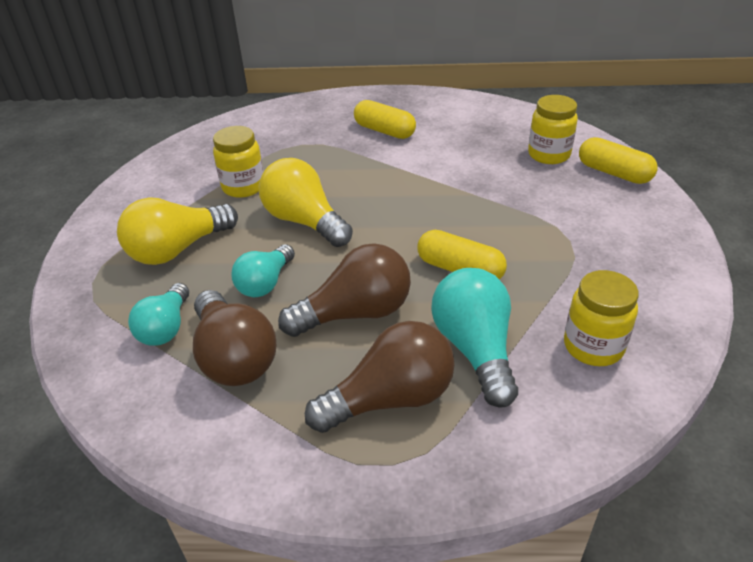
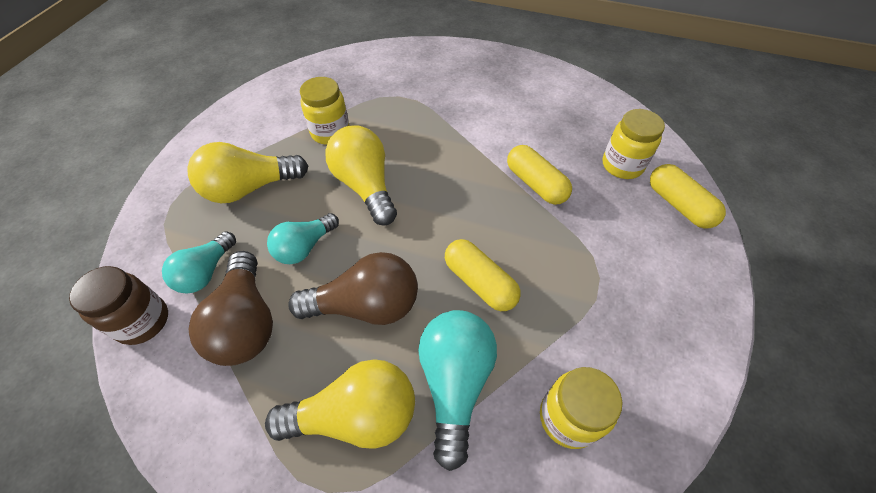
camera: 15 degrees right, 15 degrees up
(115, 385) = (142, 321): none -> brown jar
(384, 131) = (478, 98): yellow capsule -> yellow capsule (535, 184)
(390, 398) = (356, 415): brown light bulb -> yellow light bulb

